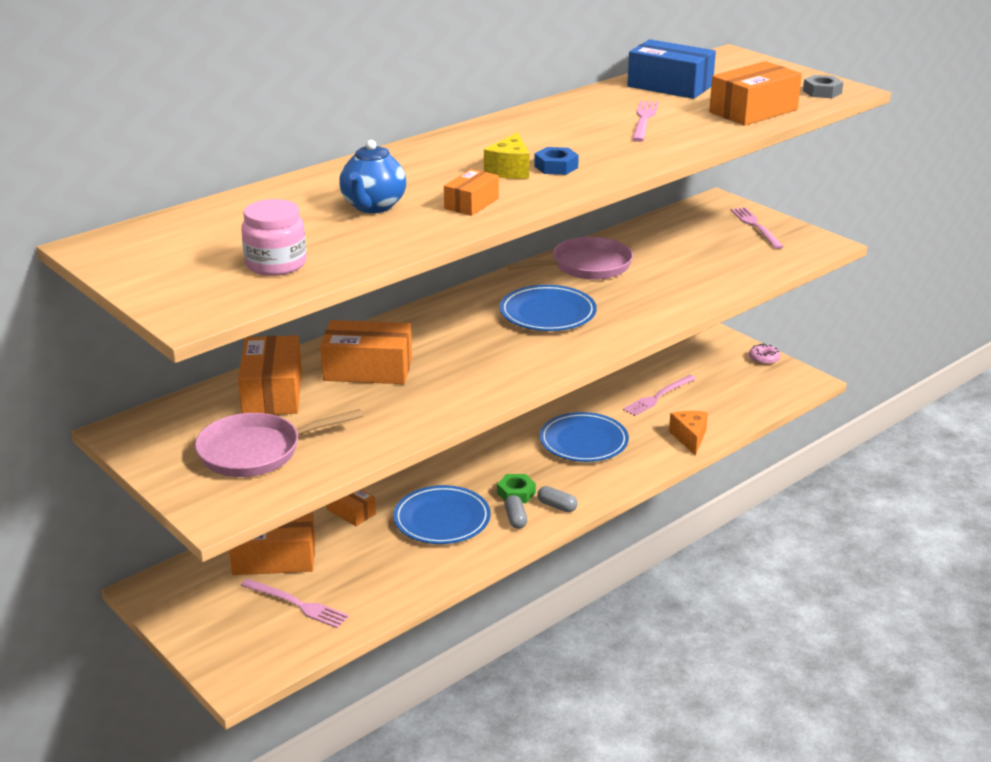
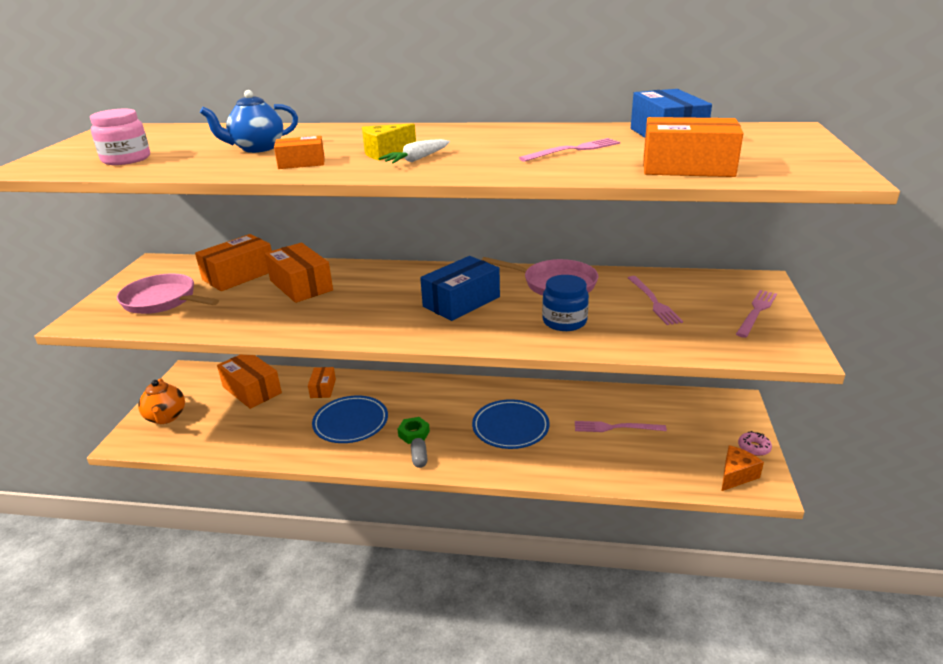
camera: 50 degrees right, 0 degrees up
(232, 635) = (166, 417): none -> orange teapot
(297, 604) = (213, 421): pink fork -> pink fork (653, 302)
(515, 519) = (384, 449): grey capsule -> none
(547, 313) = (461, 302): blue plate -> blue box
(556, 167) = (417, 159): blue nut -> white carrot
(655, 291) = (564, 321): none -> blue jar
(689, 438) = (585, 470): orange cheese -> orange cheese (736, 475)
(822, 92) = (807, 171): grey nut -> none

